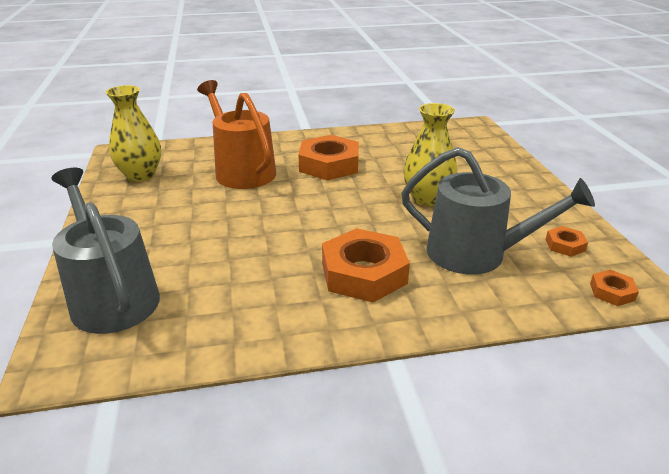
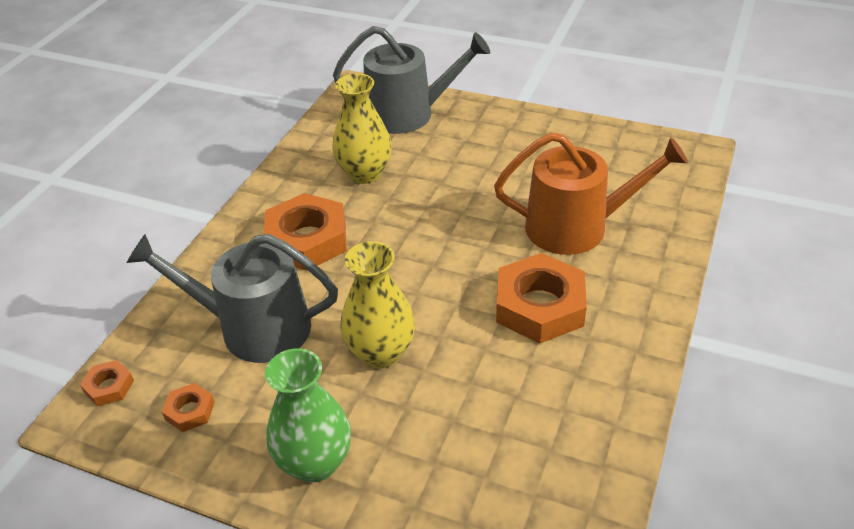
camera: 125 degrees right, 10 degrees up
(141, 175) = (618, 156): yellow vase -> yellow vase (365, 174)
(476, 253) = (254, 328): grey watering can -> grey watering can turned 45 degrees clockwise
(519, 190) = (315, 462): none -> green vase

